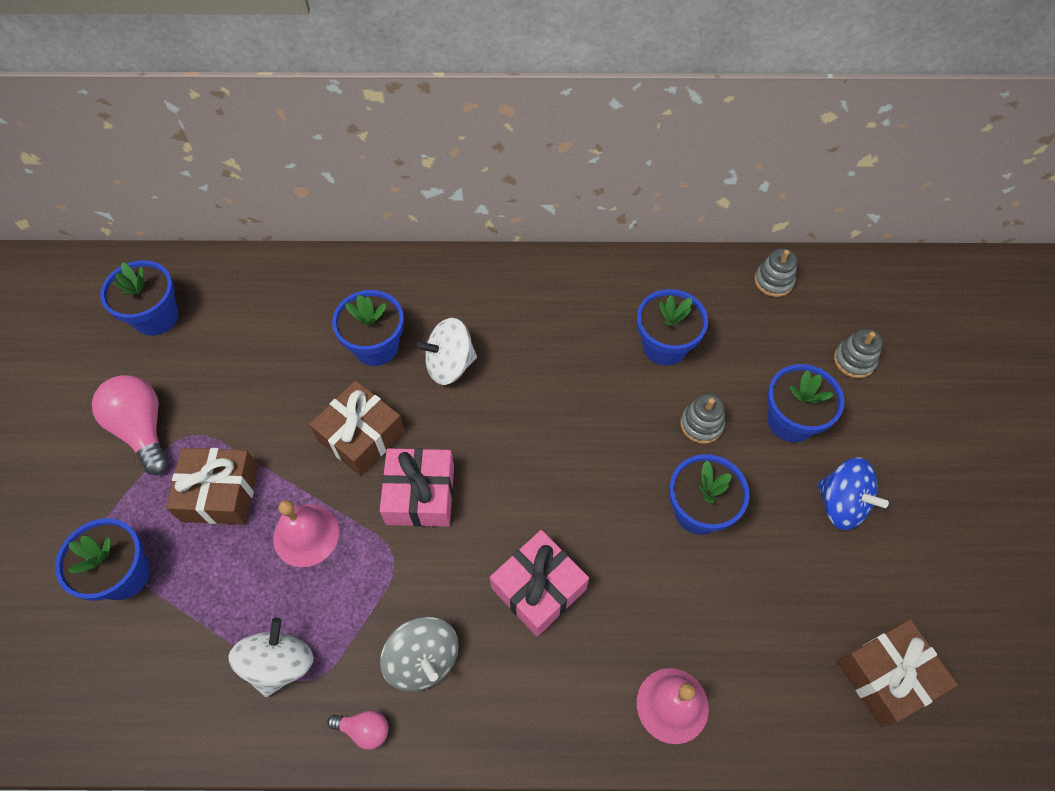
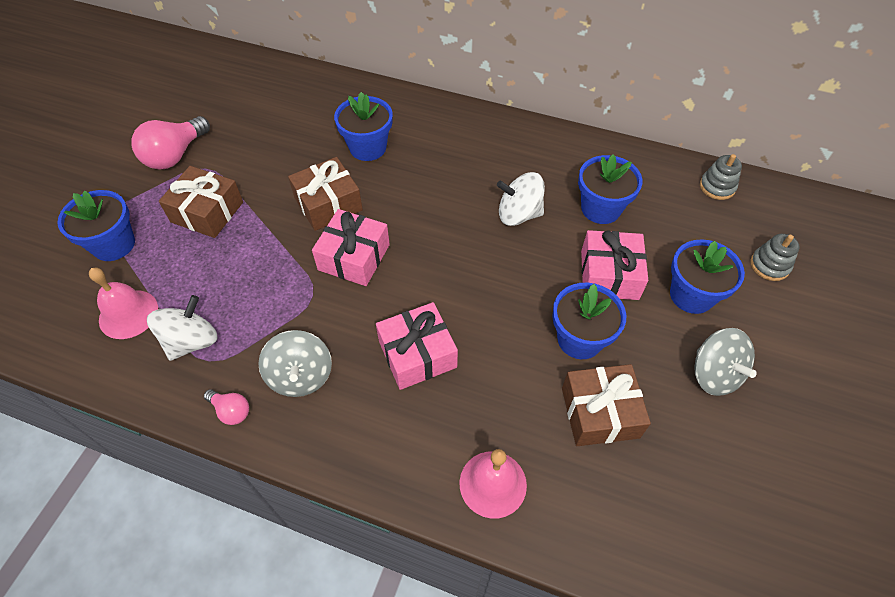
camera: 20 degrees right, 5 degrees down
(143, 429) = (175, 155): pink light bulb -> pink light bulb turned 135 degrees counterclockwise
(156, 317) = (220, 88): blue flower pot -> none
(306, 535) = (255, 258): pink bell -> pink bell (128, 314)
(450, 364) = (418, 174): white spinning top -> white spinning top (518, 214)
(701, 424) = (609, 275): grey stacking toy -> pink gift
(841, 504) = (714, 374): blue spinning top -> grey spinning top
(887, 676) = (705, 532): brown gift -> brown gift (600, 413)

